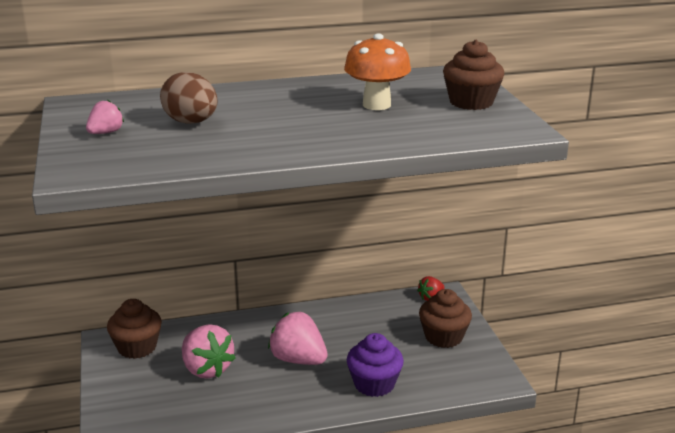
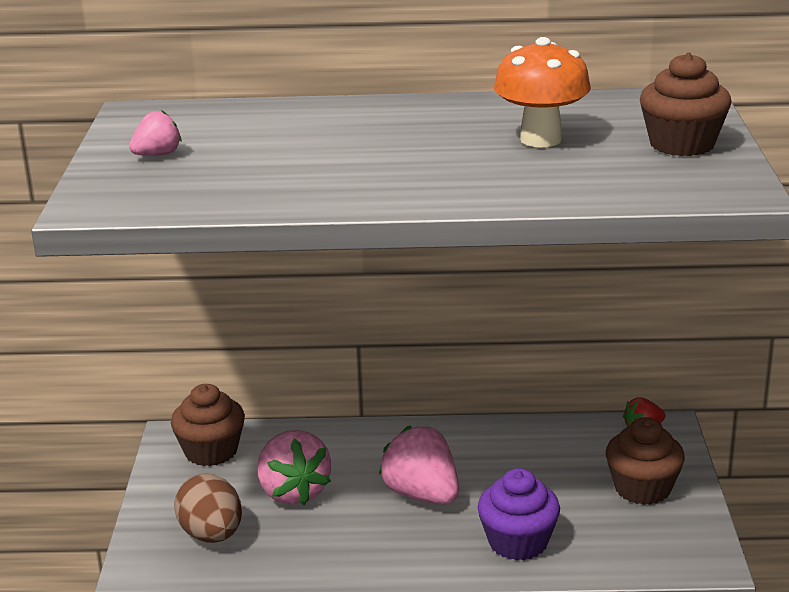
camera: 15 degrees right, 0 degrees up
(191, 122) = (274, 148): brown egg -> brown egg (212, 535)

